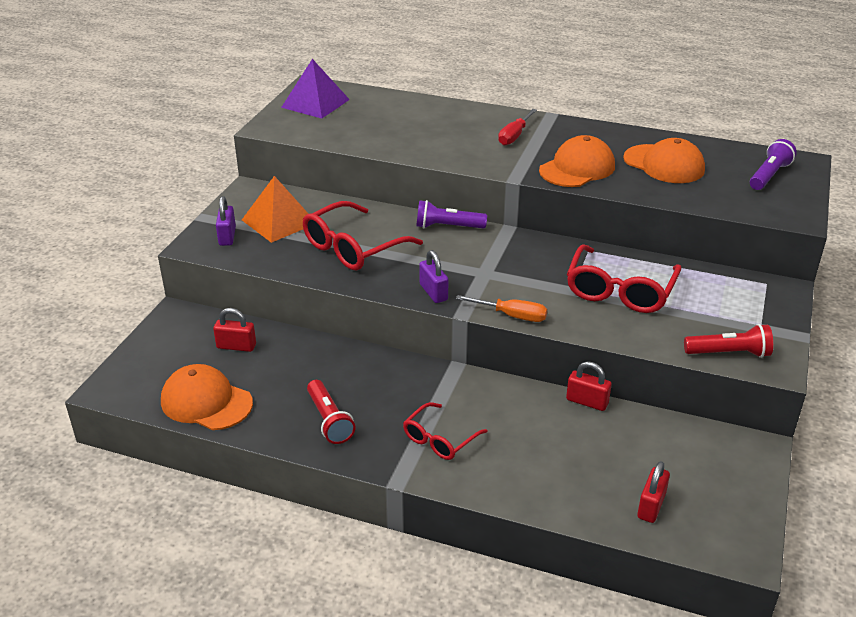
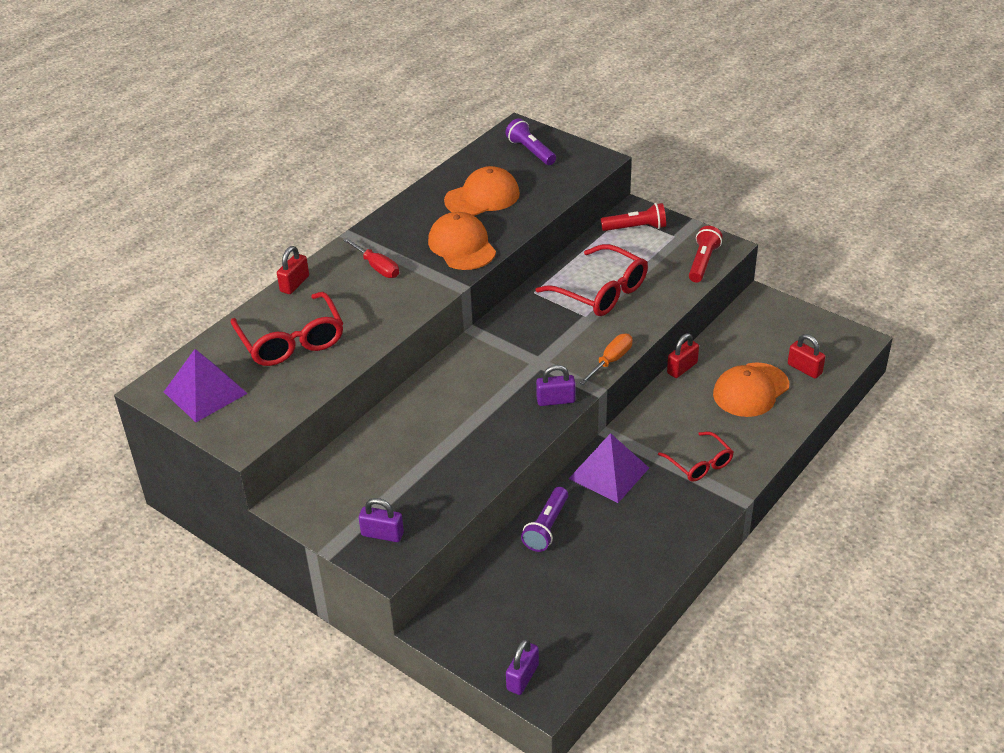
camera: 70 degrees left, 5 degrees up
(128, 372) = (522, 677): none -> purple padlock
(206, 402) = (595, 616): orange cap -> orange cap (750, 390)
(236, 346) = (515, 583): red padlock -> red padlock (294, 284)
(279, 221) = (373, 488): orange pyramid -> none
(329, 420) = (653, 530): red flashlight -> red flashlight (636, 228)
(353, 248) = (454, 440): red glasses -> red glasses (291, 341)
(398, 377) = (609, 473): none -> purple pyramid
(447, 227) = (450, 368): purple flashlight -> purple flashlight (546, 527)

